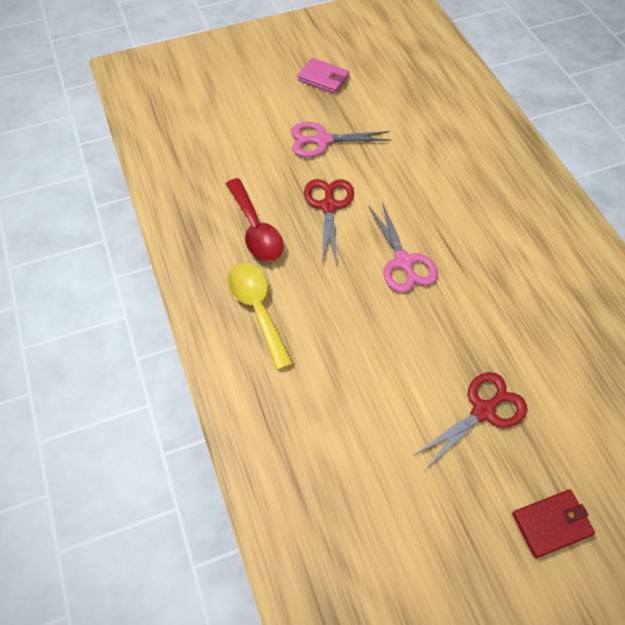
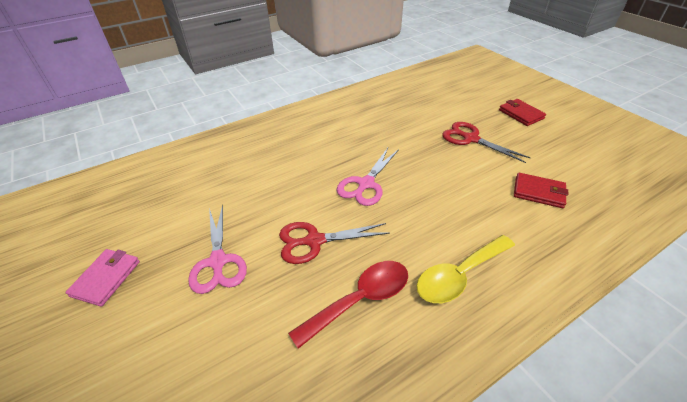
camera: 100 degrees left, 15 degrees down
(353, 444) = (538, 192): none -> red wallet
(403, 262) = (365, 184): pink scissors -> pink scissors turned 150 degrees clockwise

